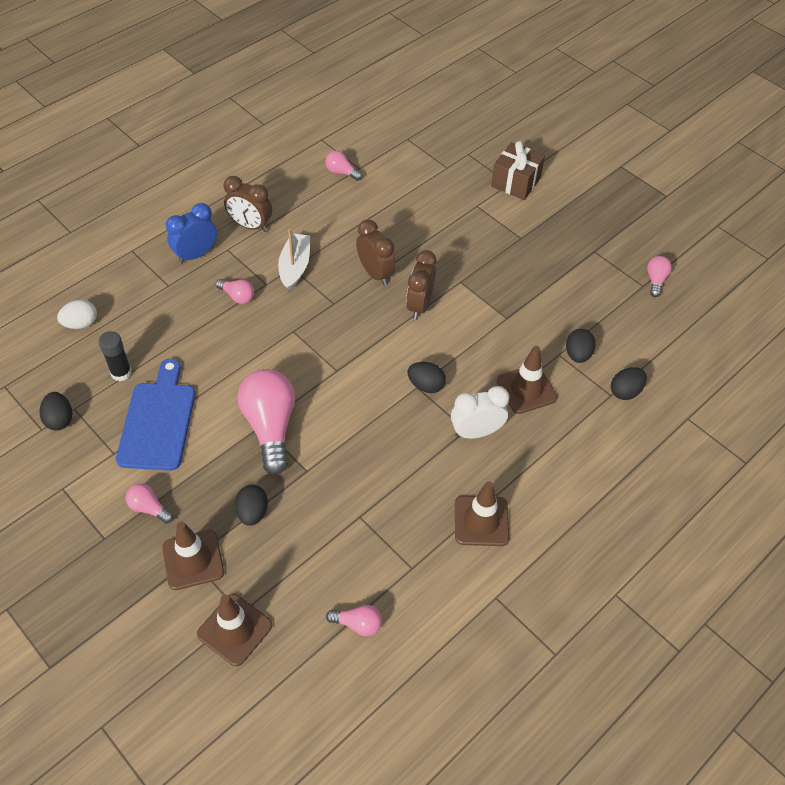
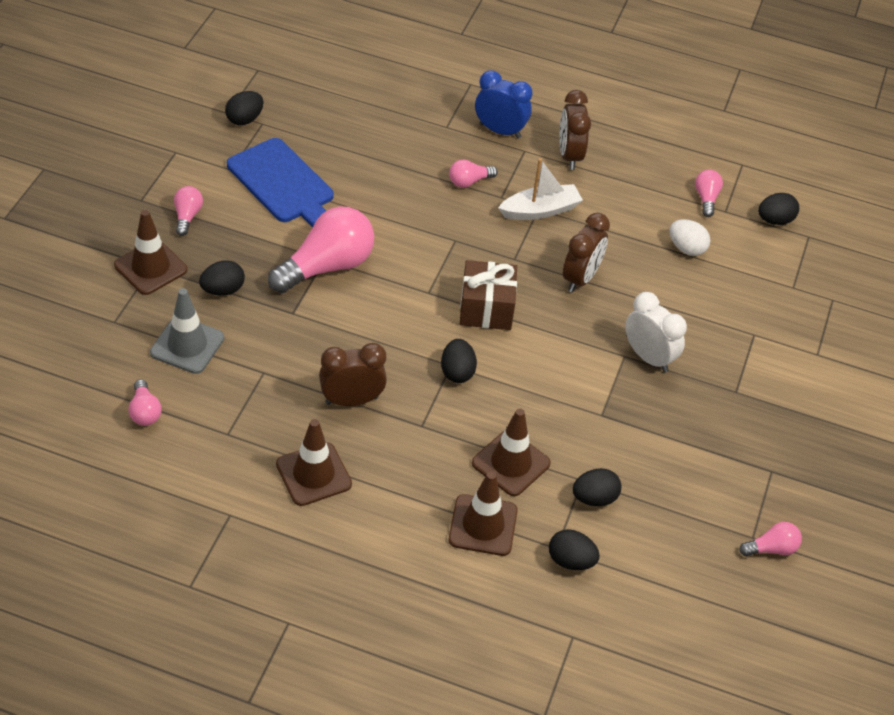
camera: 60 degrees right, 5 degrees down
(81, 323) = (358, 87): white egg -> white egg (686, 248)
(121, 373) = (321, 137): black glue stick -> none
(158, 421) = (283, 184): blue cutting board -> blue cutting board turned 75 degrees clockwise
(234, 630) = (95, 324): brown traffic cone -> brown traffic cone (483, 525)
(237, 296) = (469, 181): pink light bulb -> pink light bulb turned 60 degrees clockwise
(300, 563) = (187, 345): none -> grey traffic cone
(383, 148) = (775, 220): none -> black egg
(419, 305) = (563, 331): brown clock -> brown clock (351, 400)
(476, 432) = (423, 435): white clock -> white clock (648, 357)
(515, 182) = (823, 359): brown gift -> brown gift (486, 309)

